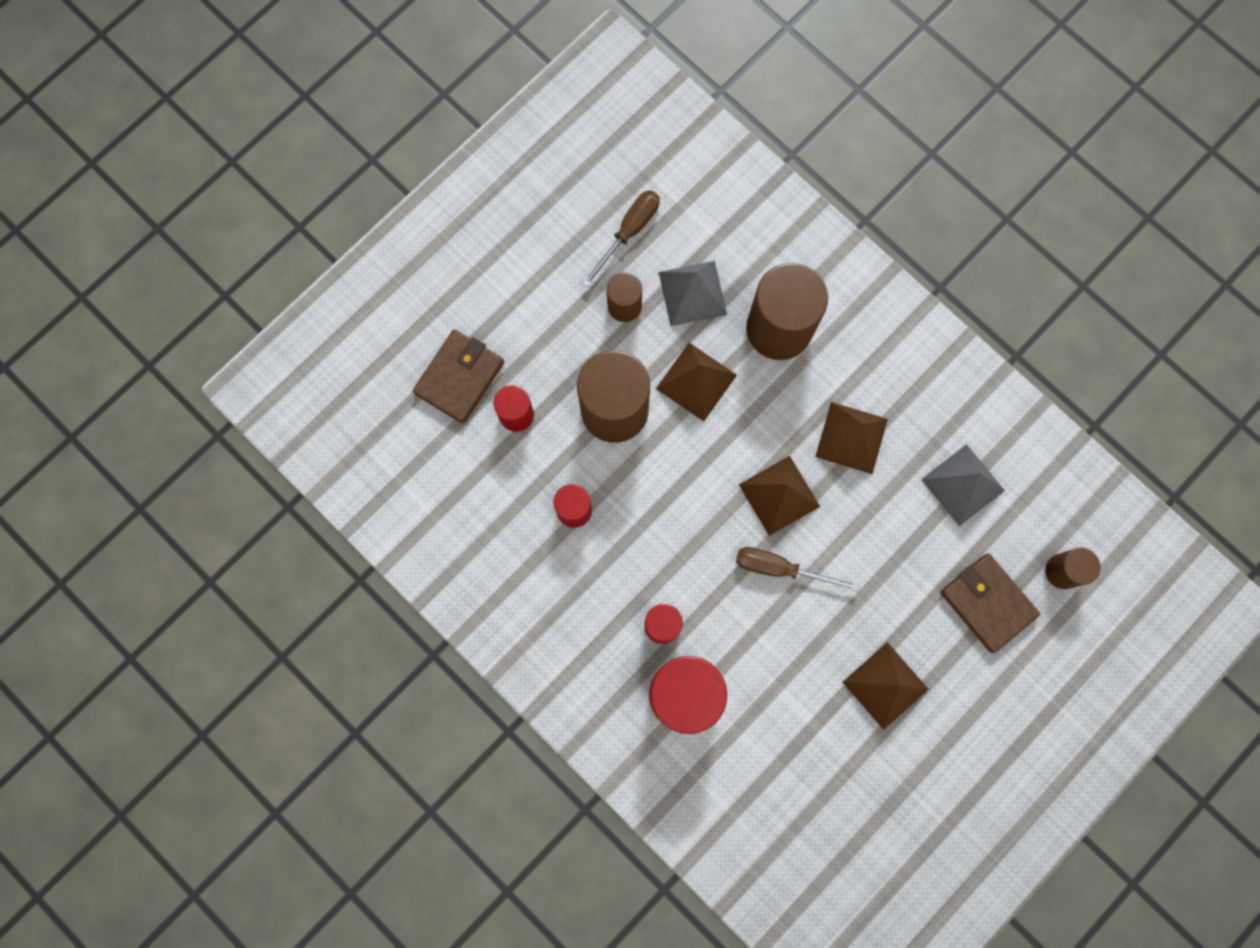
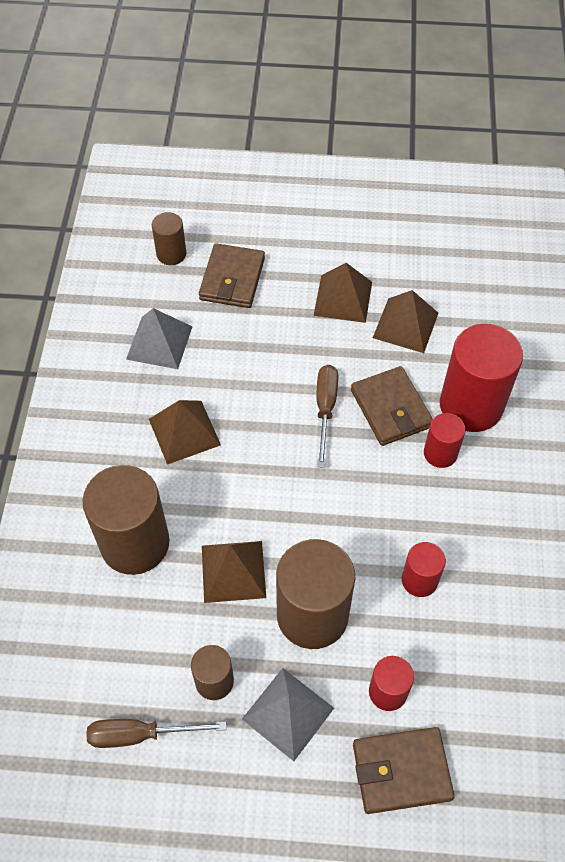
camera: 130 degrees left, 20 degrees down
(692, 293) = (157, 634): grey pyramid -> grey pyramid (288, 713)
(736, 623) = (391, 409): none -> brown wallet
(779, 495) = (272, 447): brown pyramid -> brown pyramid (405, 325)
(780, 568) = (325, 409): brown screwdriver -> brown screwdriver turned 150 degrees counterclockwise

